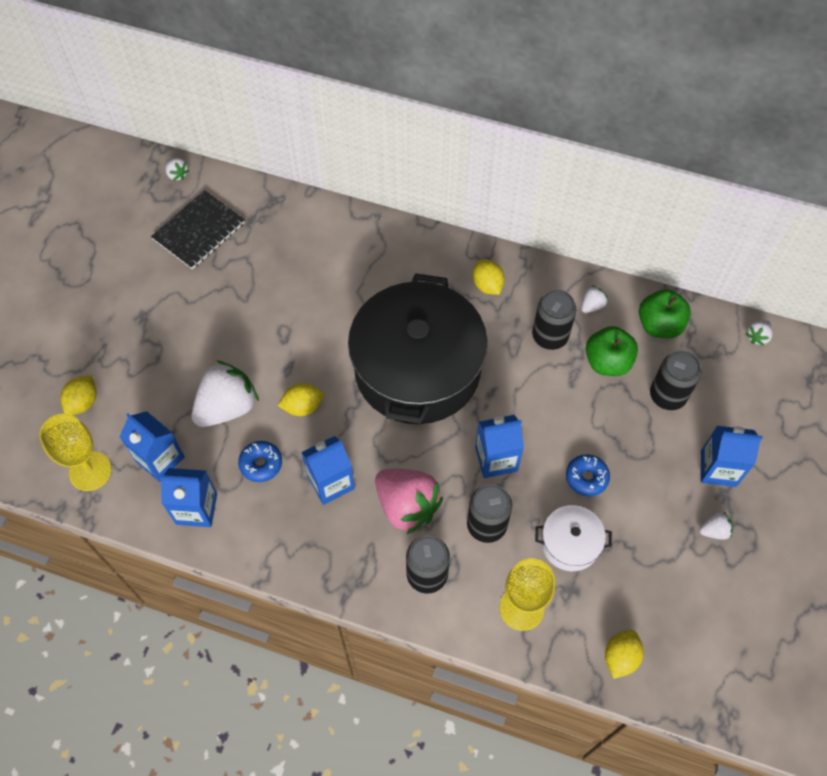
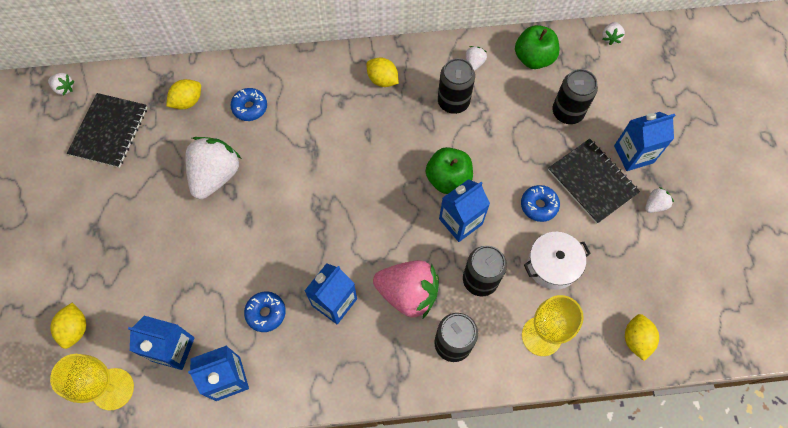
camera: 25 degrees left, 5 degrees up
(227, 407) = (211, 276): white strawberry -> white strawberry (215, 175)
(303, 406) = (278, 247): yellow lemon -> yellow lemon (187, 101)
(341, 261) = (250, 107): none -> blue donut
(417, 369) = (359, 174): black pot -> none
(607, 362) = (508, 104): green apple -> green apple (448, 179)
(657, 478) = (592, 181): none -> black notebook

